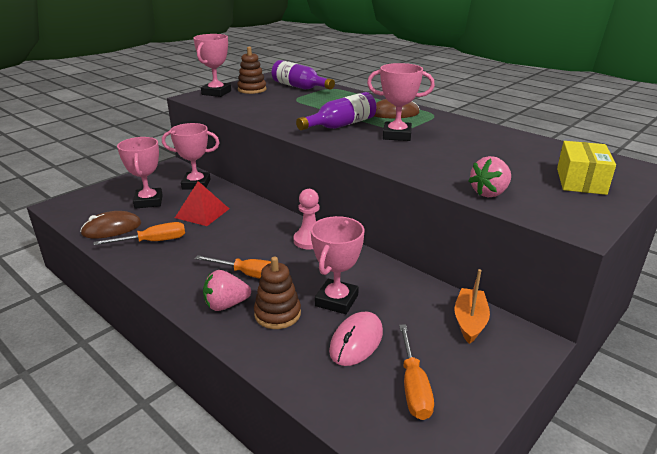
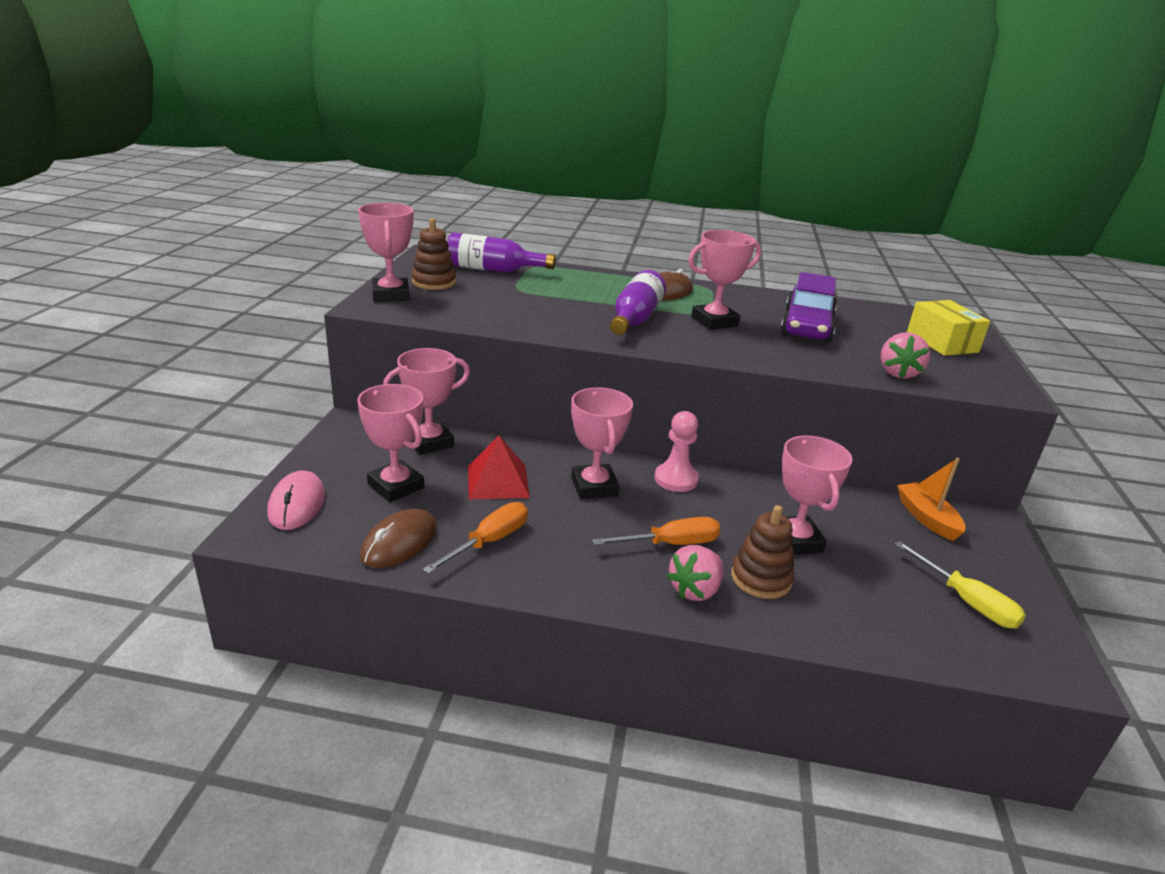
camera: 35 degrees left, 0 degrees up
(252, 230) = (594, 486): none -> pink trophy
(356, 341) = (868, 577): pink mouse -> pink mouse (297, 504)
(413, 386) = (966, 601): orange screwdriver -> yellow screwdriver
(469, 149) = (807, 326): none -> purple car

